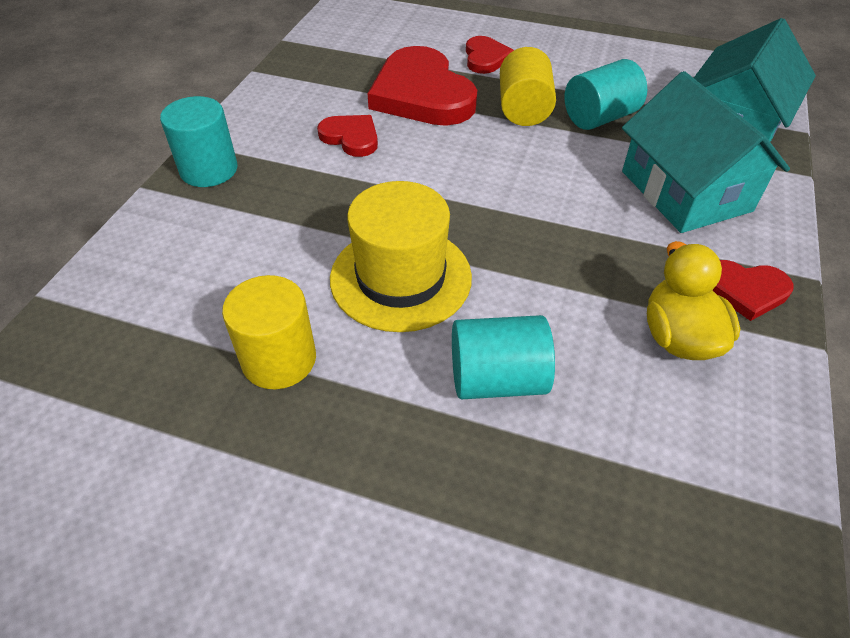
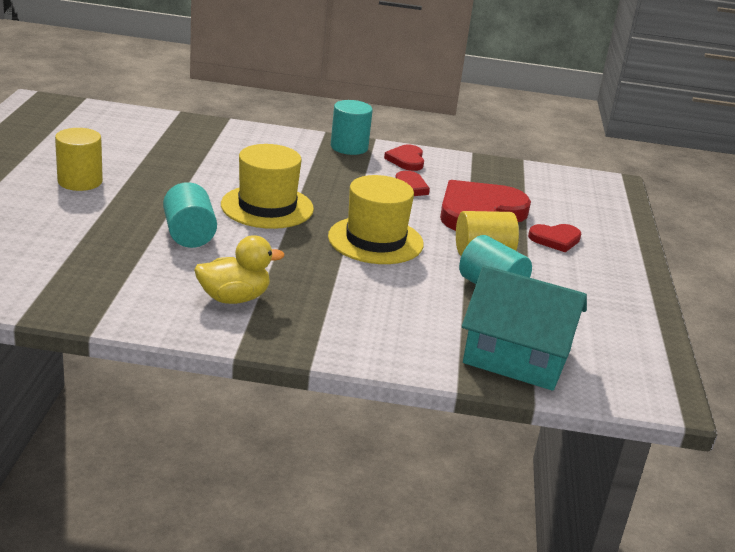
camera: 75 degrees right, 20 degrees down
(279, 359) = (195, 176): yellow cylinder -> yellow cylinder (80, 181)
(498, 184) = (375, 240): none -> yellow hat
(685, 191) = (402, 319): turquoise house -> none
(745, 290) = (287, 331): red heart -> red heart (406, 160)

